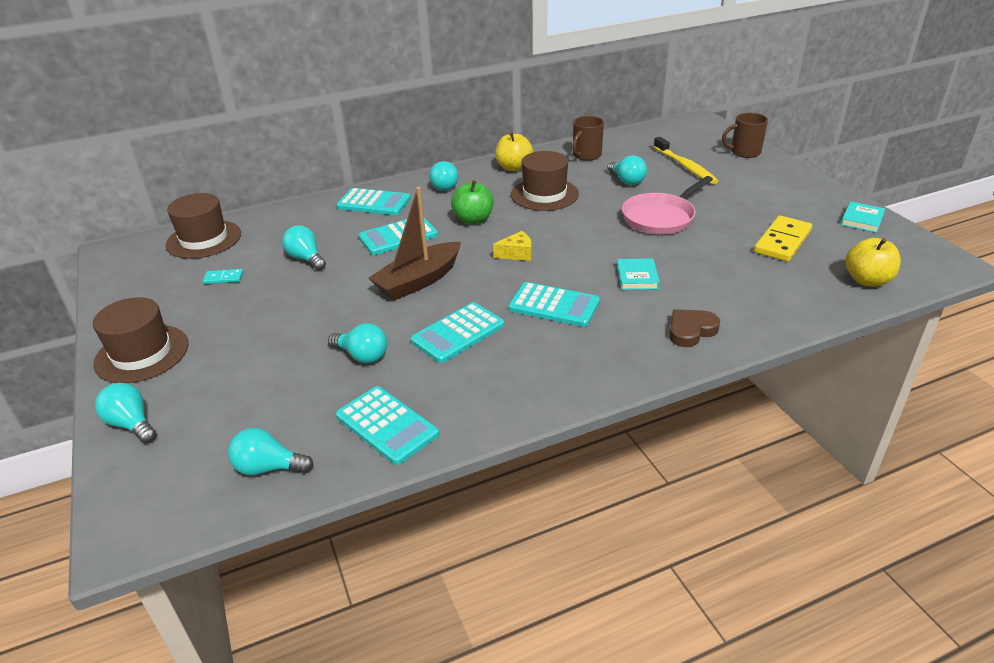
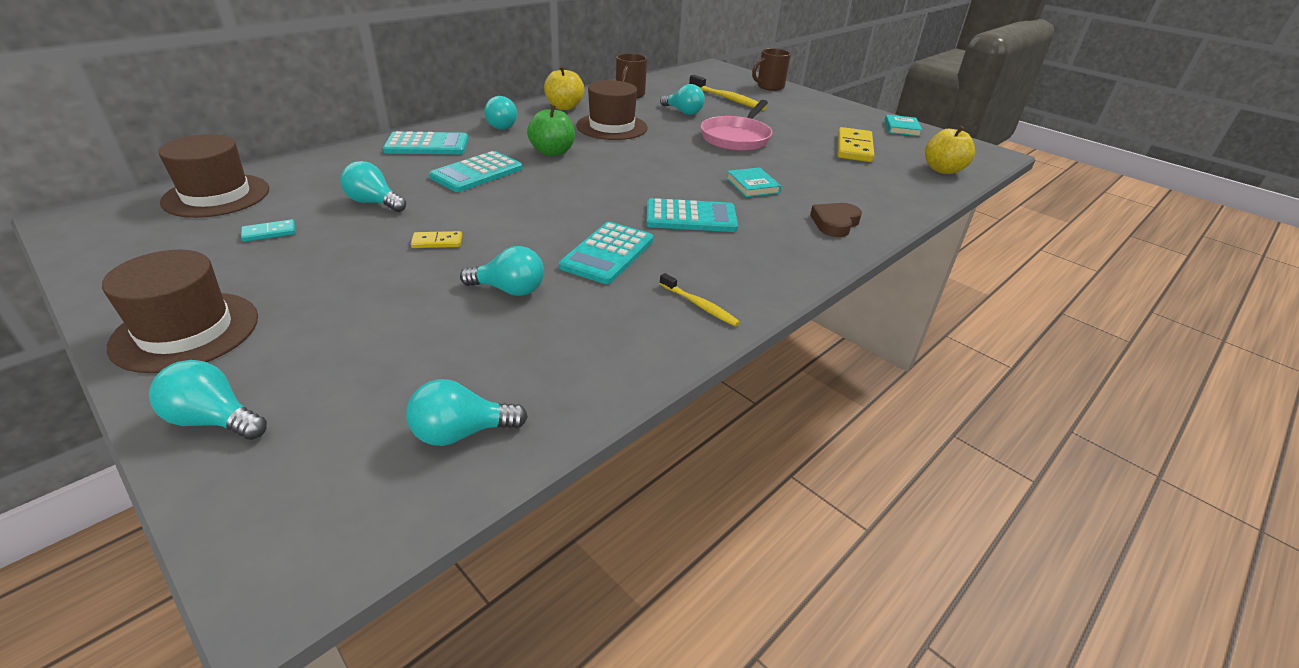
camera: 25 degrees left, 0 degrees up
(333, 303) = (437, 242): none -> yellow domino
(386, 425) = (587, 356): turquoise calculator -> none
(419, 281) = (529, 211): brown boat -> none
(503, 396) = (699, 305): none -> yellow toothbrush
(517, 254) = (620, 177): yellow cheese -> none

